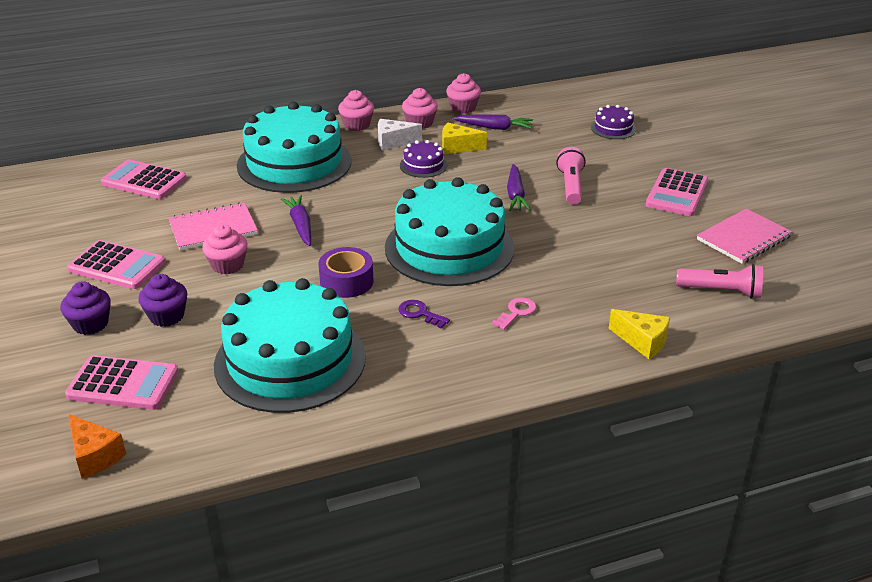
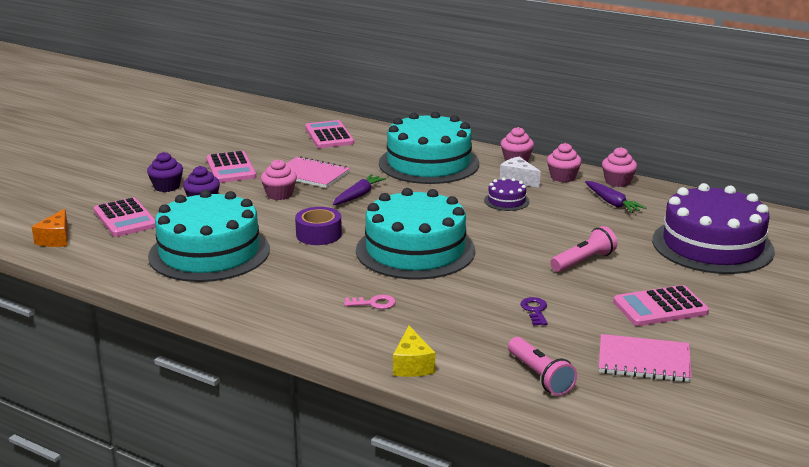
camera: 50 degrees right, 10 degrees down
(420, 313) = (319, 271): purple key -> purple key (535, 310)
(457, 147) = (555, 202): yellow cheese -> none
(515, 195) = (529, 246): purple carrot -> none
(613, 128) = (712, 245): purple cake -> purple cake, size x2.40

